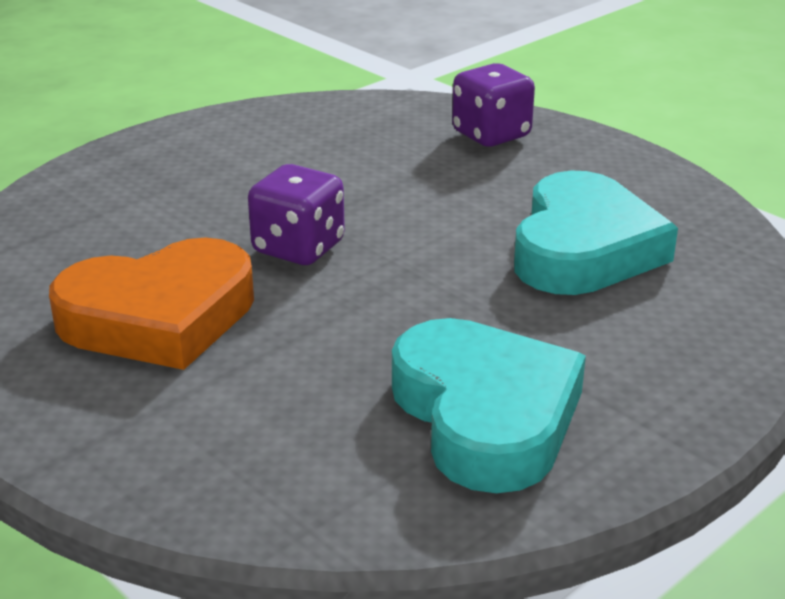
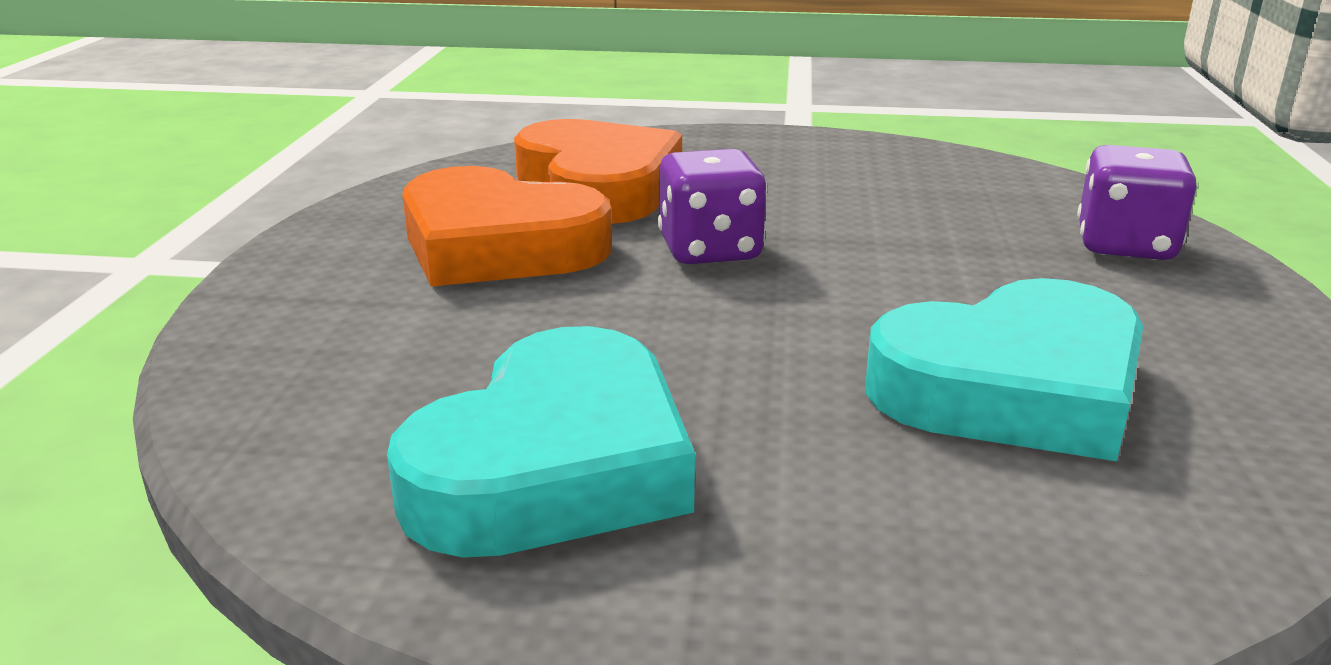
camera: 50 degrees right, 5 degrees down
(124, 237) = (598, 187): none -> orange heart

